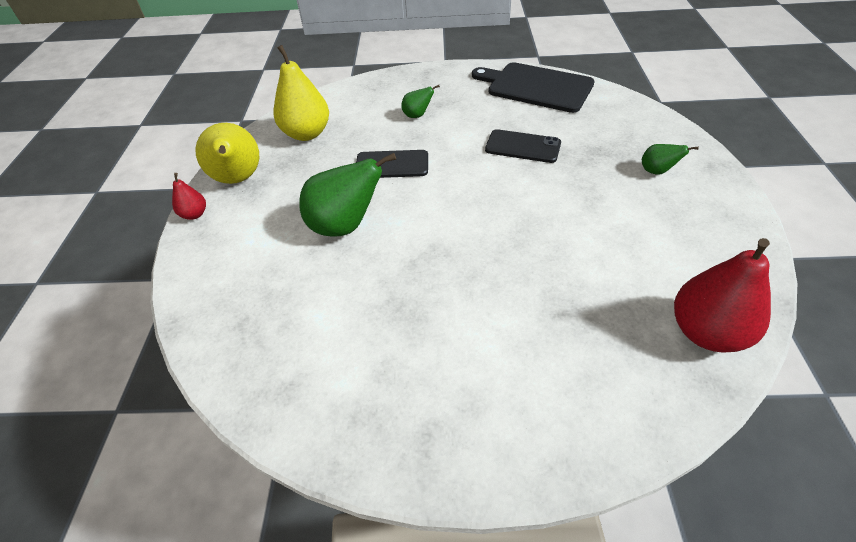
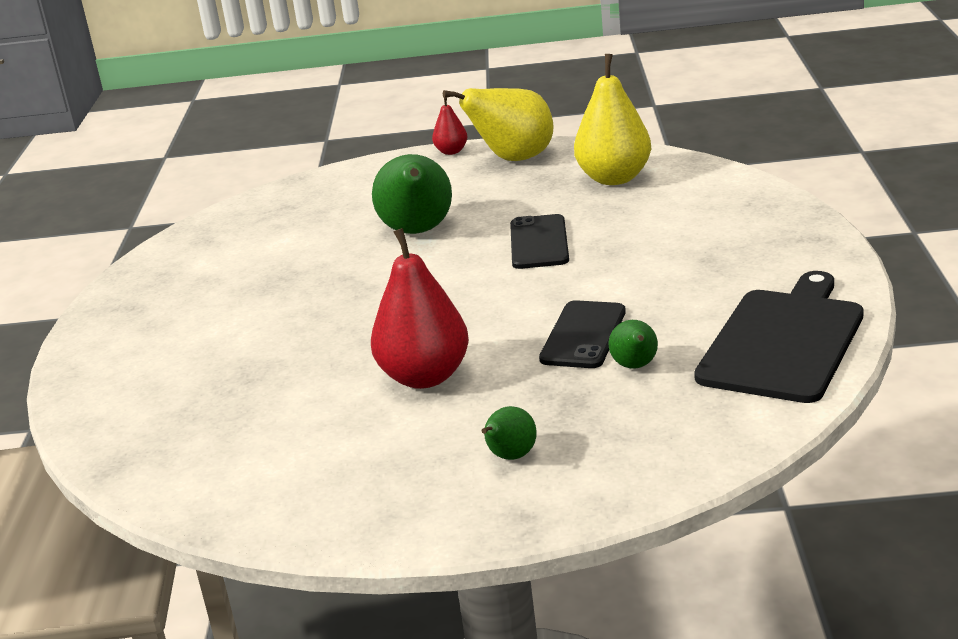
camera: 90 degrees right, 20 degrees down
(417, 115) = (669, 245): green pear -> green pear (635, 366)
(706, 332) = (182, 468): red pear -> red pear (425, 377)

